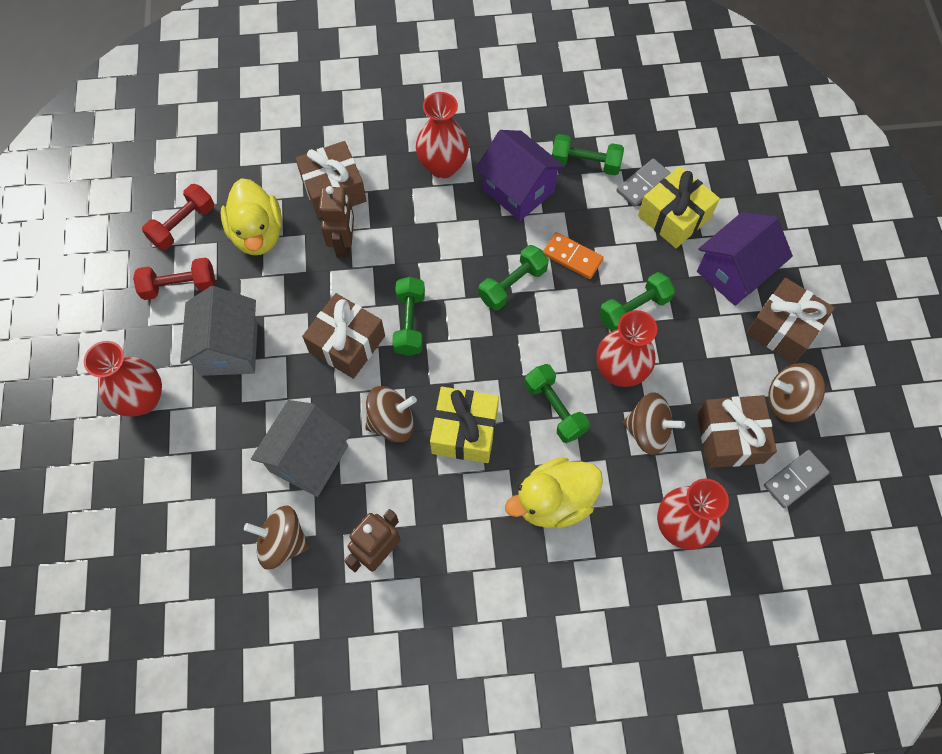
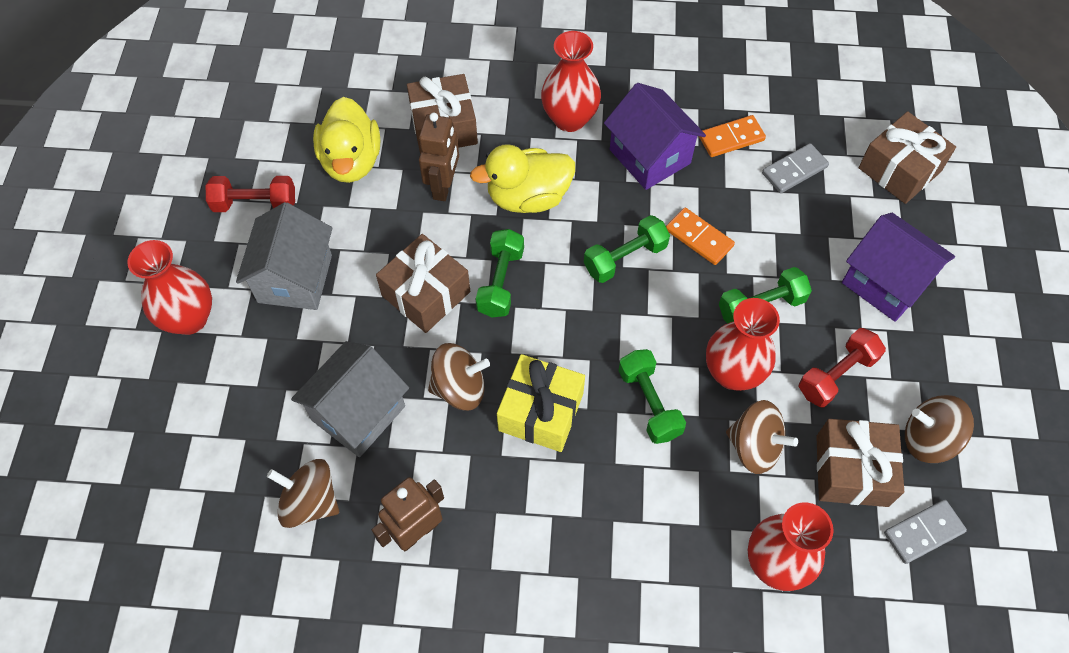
camera: 10 degrees right, 5 degrees down
(183, 225) = (273, 140): red dumbbell -> red dumbbell (836, 375)
(554, 501) = (630, 509): yellow duck -> yellow duck (528, 197)
(585, 163) = (731, 138): green dumbbell -> orange domino
(674, 217) = (824, 211): yellow gift -> none
(734, 272) = (885, 283): purple house -> purple house turned 75 degrees clockwise
(783, 328) = (935, 355): brown gift -> brown gift (899, 169)

